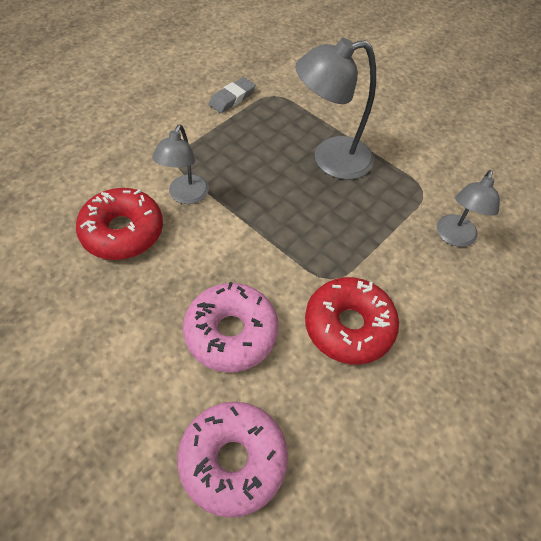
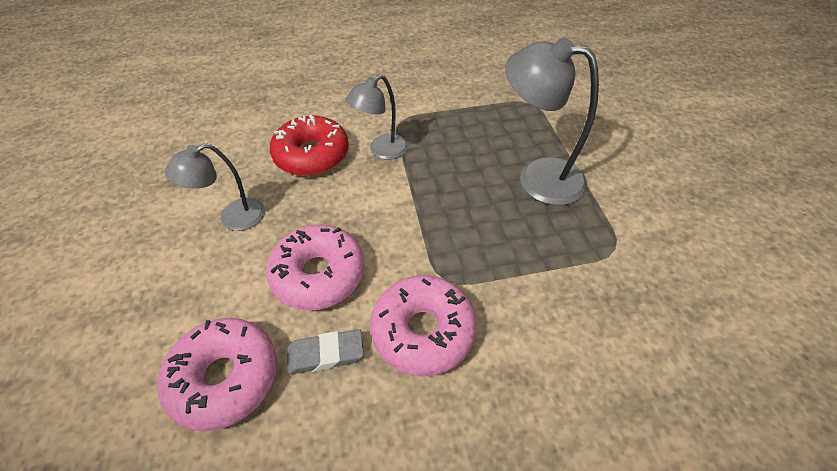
camera: 40 degrees right, 5 degrees down
(232, 98) = (489, 92): grey eraser -> grey eraser (326, 354)
(349, 326) = (423, 331): red donut -> pink donut
(454, 237) = (613, 312): grey lamp -> grey lamp (233, 218)

